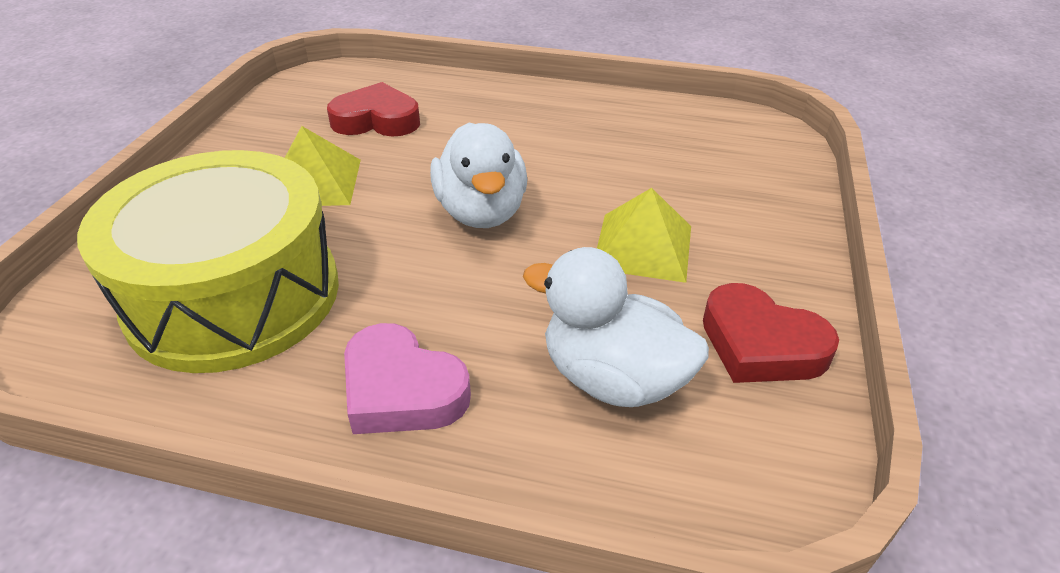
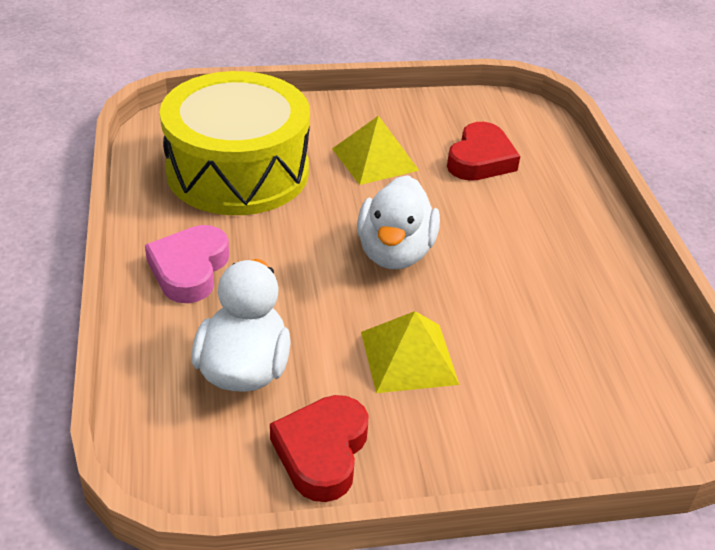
camera: 65 degrees right, 0 degrees up
(376, 120) = (480, 159): red heart -> red heart turned 45 degrees clockwise
(481, 212) = (395, 252): white duck -> white duck turned 45 degrees counterclockwise

